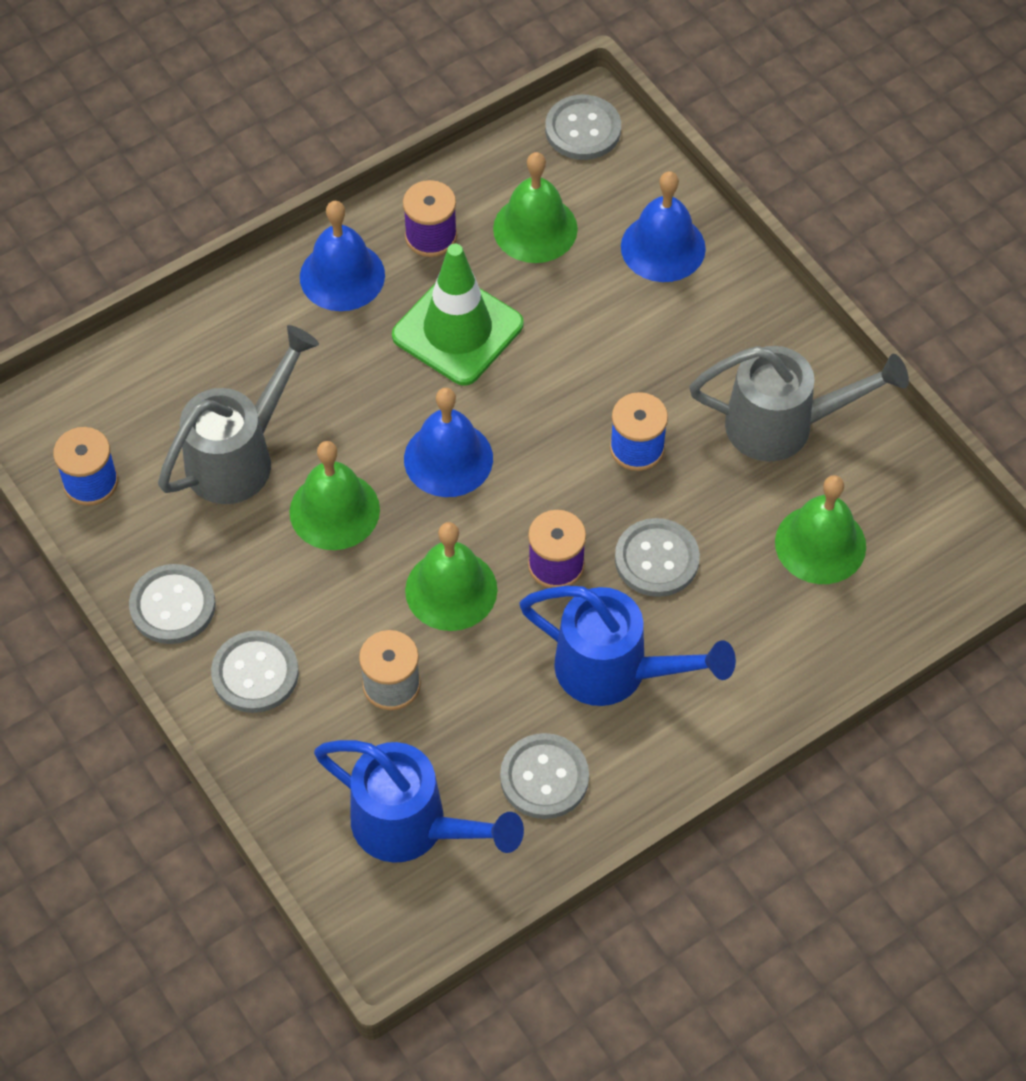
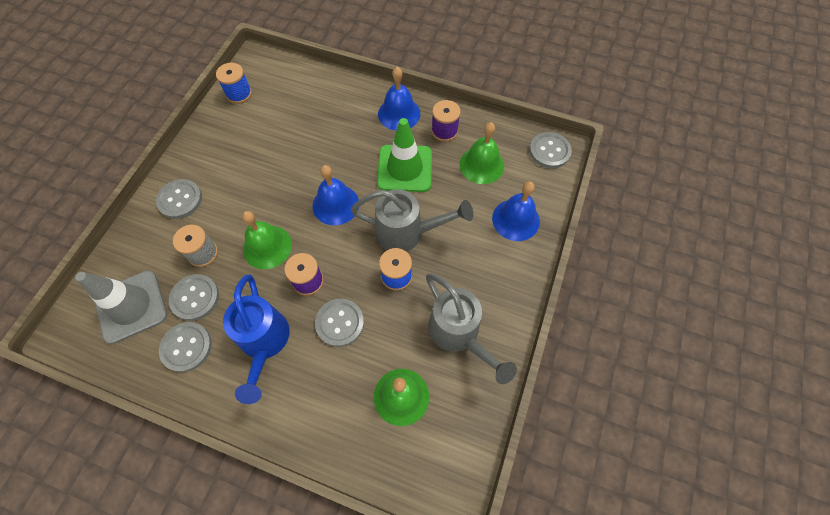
camera: 55 degrees right, 5 degrees up
(173, 606) = (197, 153): grey button -> grey button (195, 298)
(239, 456) = (284, 132): grey watering can -> grey watering can (407, 233)
(334, 510) = (280, 179): green bell -> none
(412, 827) = (131, 306): blue watering can -> grey traffic cone

